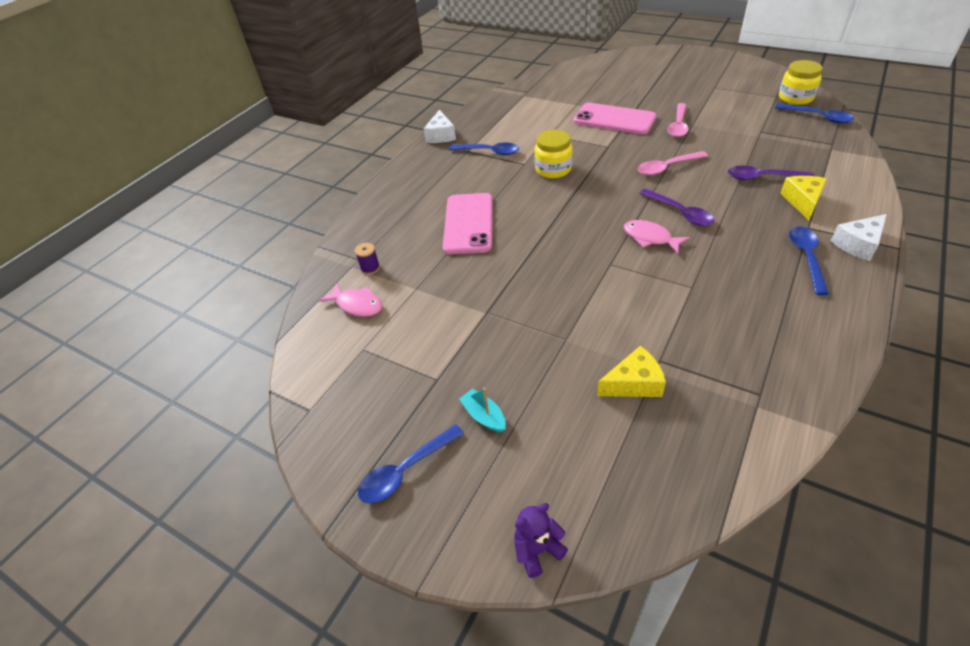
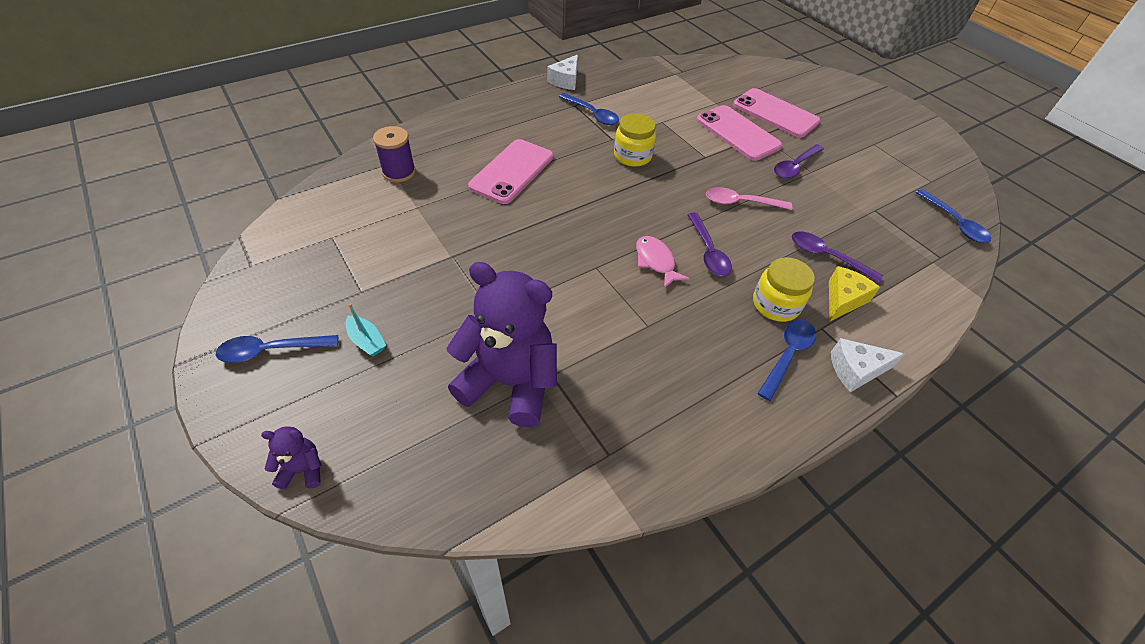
camera: 20 degrees right, 5 degrees up
(357, 305) = (361, 198): pink fish -> none
(370, 268) = (399, 172): purple spool -> purple spool, size x1.71
(484, 416) = (367, 341): turquoise boat -> turquoise boat turned 150 degrees clockwise
(626, 94) = (775, 113): none -> pink phone
(634, 383) = (510, 382): yellow cheese -> purple teddy bear
(678, 125) = (795, 166): pink spoon -> purple spoon
(795, 98) = (951, 192): yellow jar -> yellow jar (775, 304)

